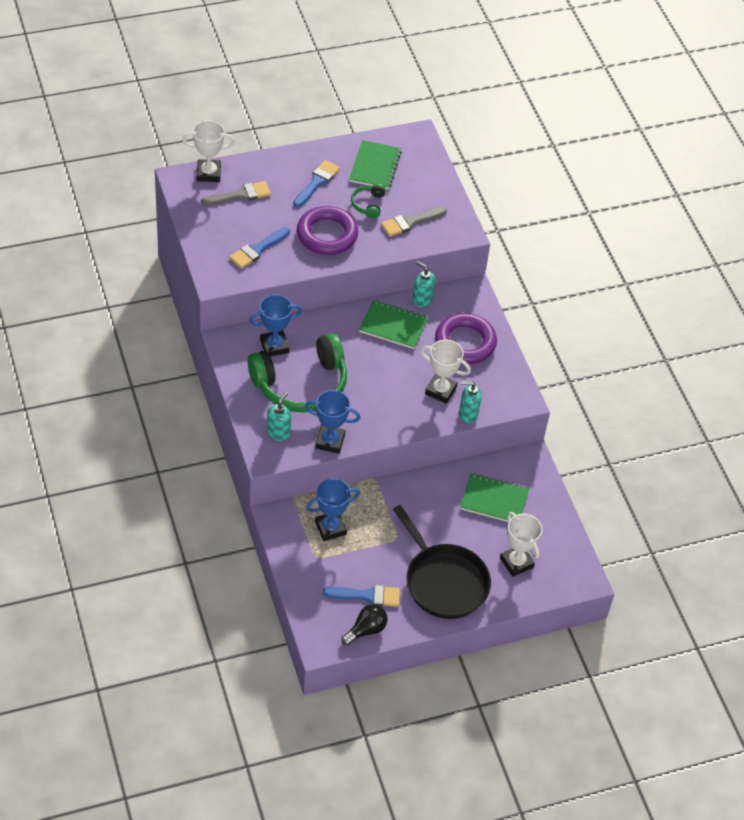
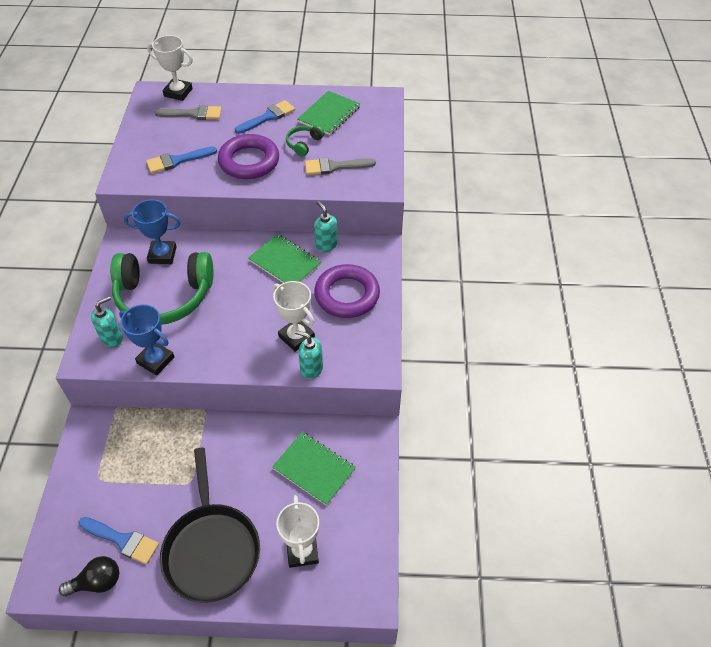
camera: 25 degrees right, 0 degrees up
(330, 528) = (131, 451): blue trophy -> none

